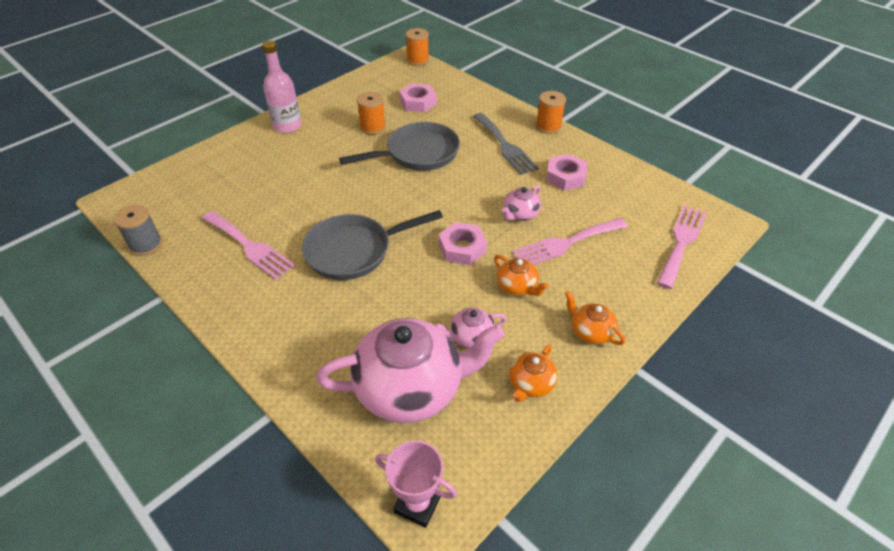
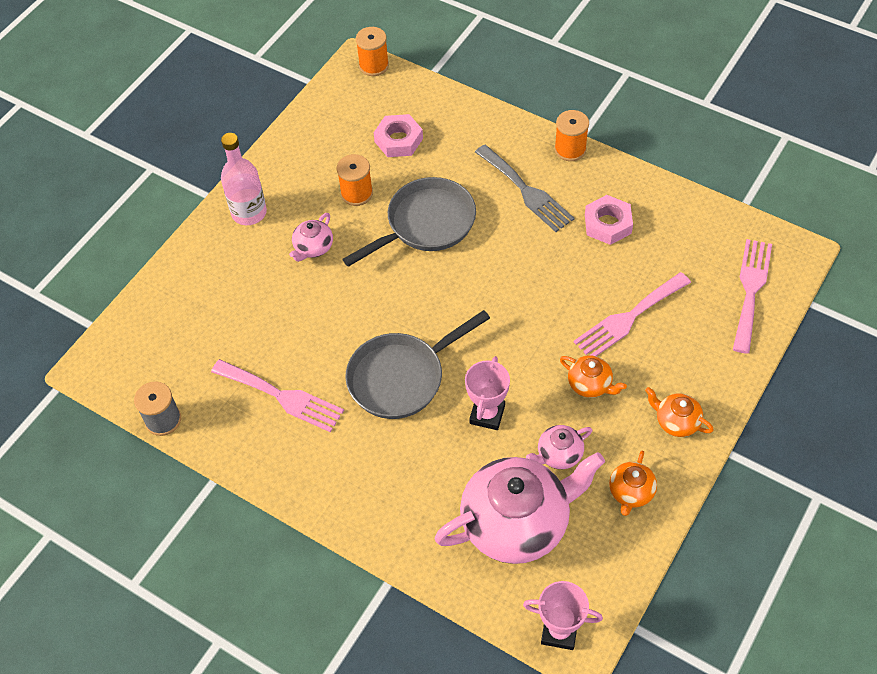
camera: 10 degrees left, 10 degrees up
(416, 292) = (487, 414): none -> pink trophy
(462, 248) = (518, 348): pink nut -> none
(520, 214) = (569, 289): pink teapot -> pink teapot (313, 247)

